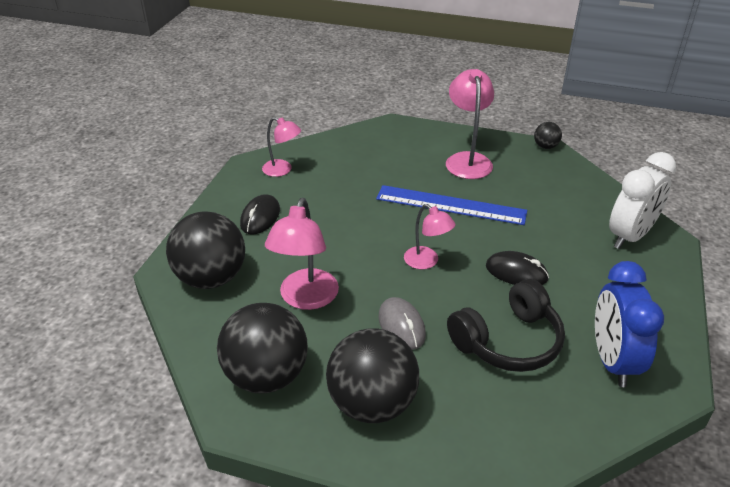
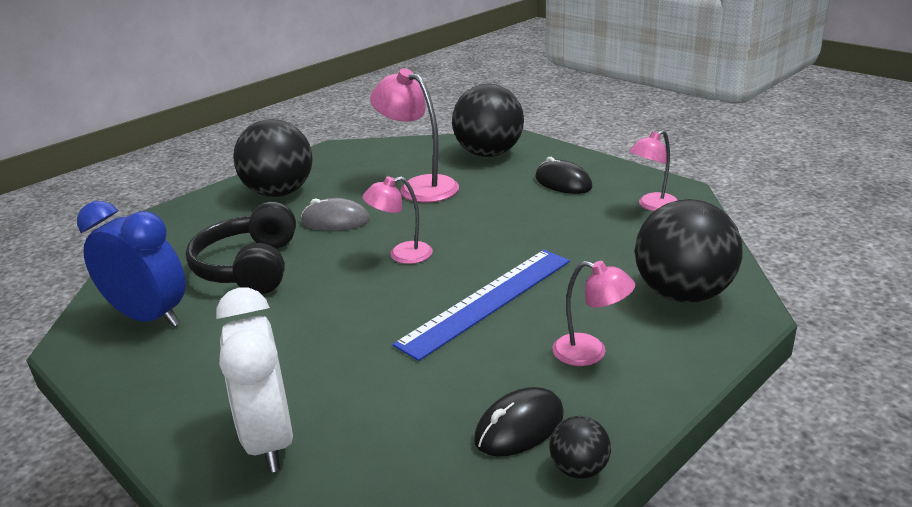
camera: 120 degrees right, 10 degrees down
(266, 376) = (356, 162): black ball -> black ball (683, 294)
(467, 160) = (590, 353): pink lamp -> pink lamp, size x0.62
(516, 272) = (323, 306): black mouse -> black mouse (519, 427)

